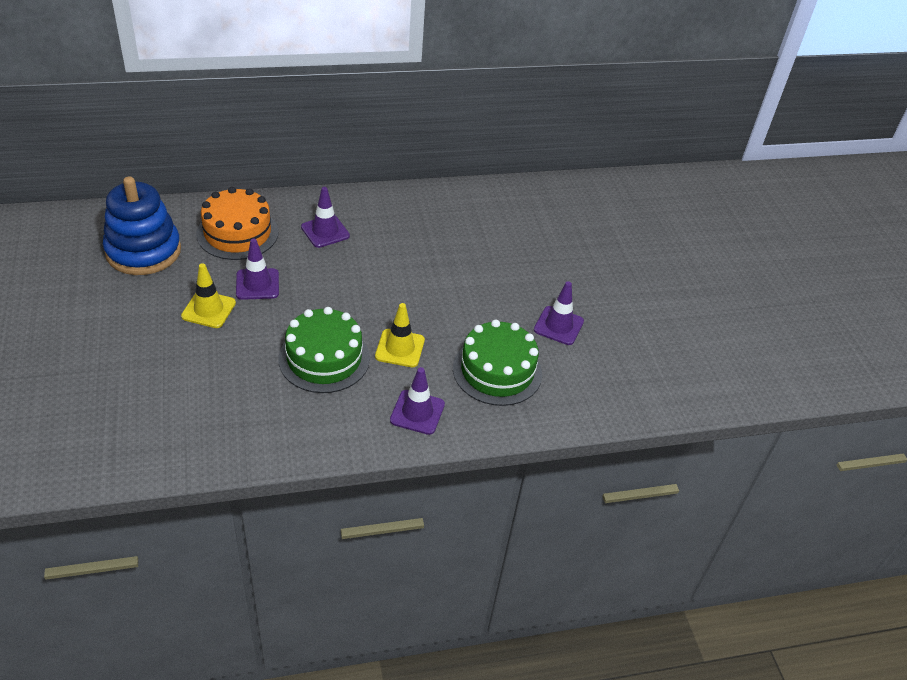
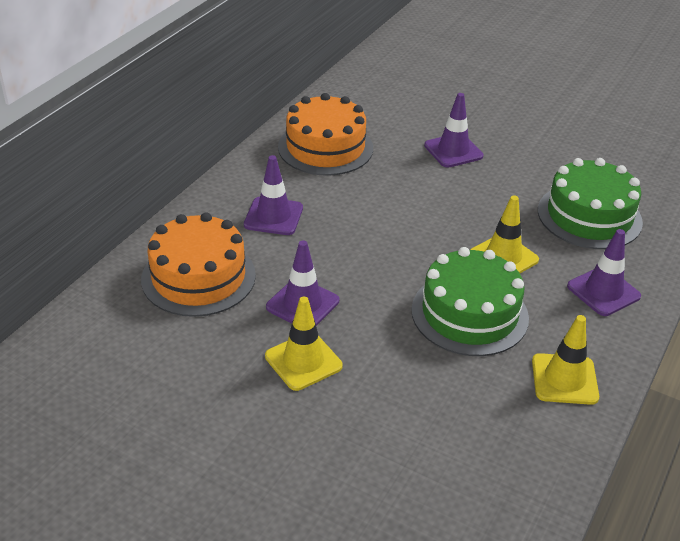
camera: 45 degrees left, 5 degrees down
(143, 251) = (137, 366): blue stacking toy -> none
(305, 429) = (564, 379): none -> yellow traffic cone
(422, 216) = (325, 147): none -> orange cake
(558, 326) = (562, 154): purple traffic cone -> purple traffic cone (453, 151)

